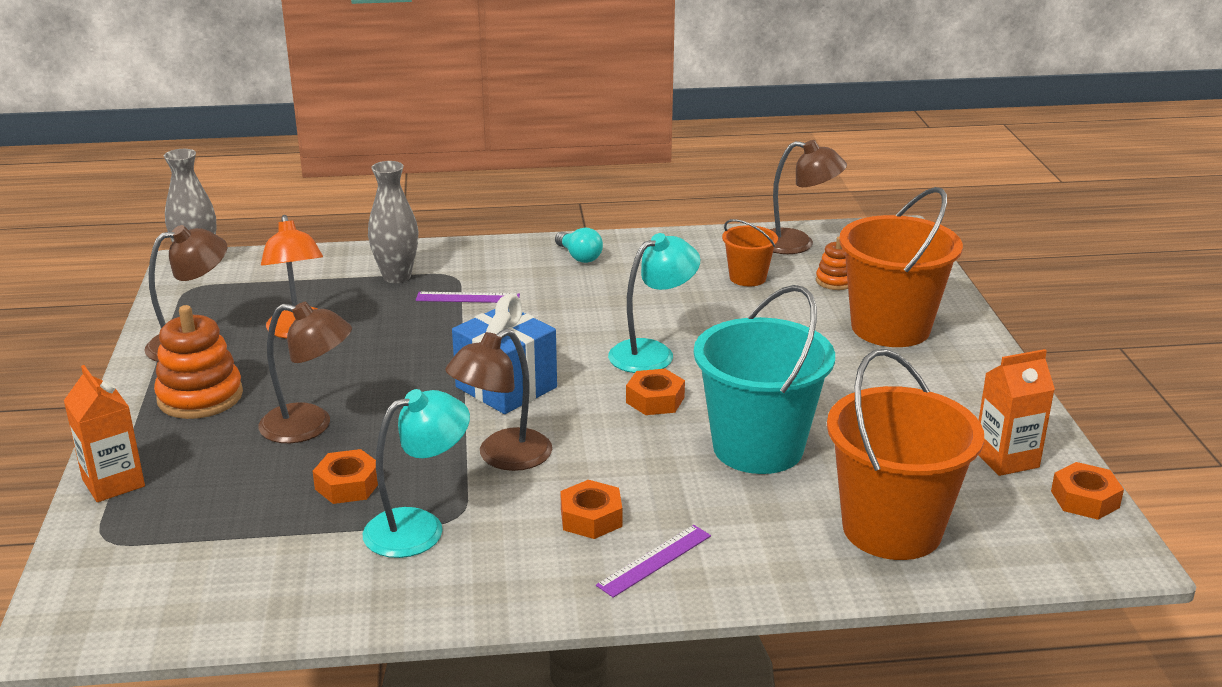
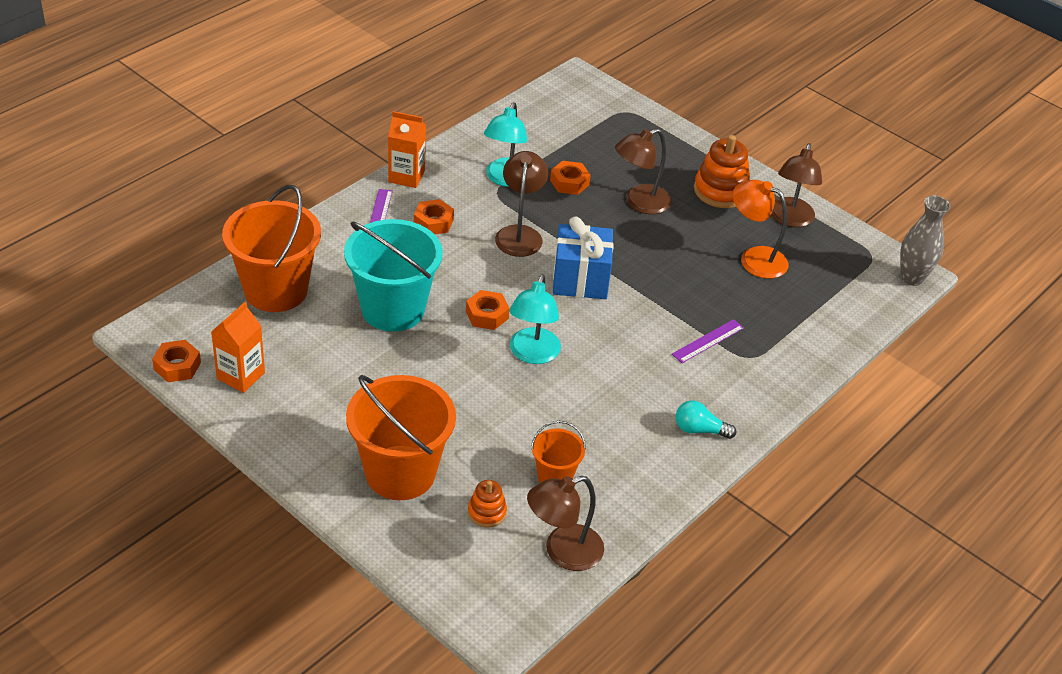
camera: 135 degrees right, 15 degrees up
(113, 483) = (671, 133): orange carton -> orange carton (406, 176)
(397, 277) = (780, 335): grey vase -> none

